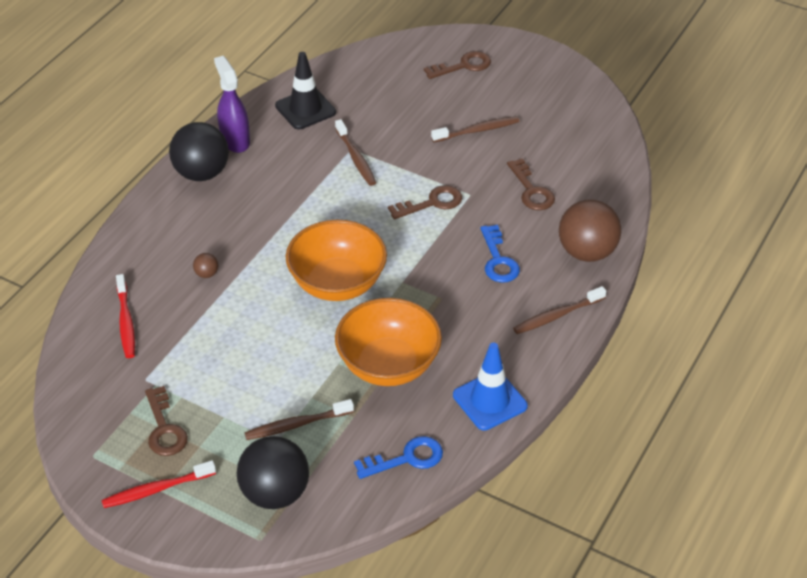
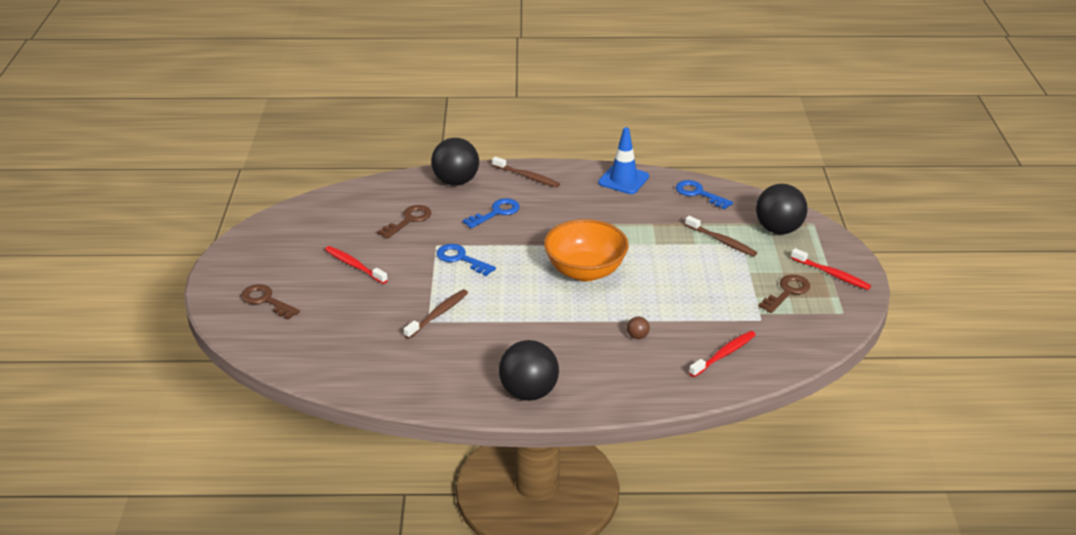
camera: 120 degrees left, 10 degrees down
(235, 140) = (469, 392): purple spray bottle -> none
(305, 109) = (393, 368): black traffic cone -> none
(388, 365) = (636, 224): orange bowl -> none
(432, 203) = (461, 259): brown key -> blue key
(477, 130) = (354, 265): brown toothbrush -> red toothbrush
(587, 252) = (456, 181): brown ball -> black ball

